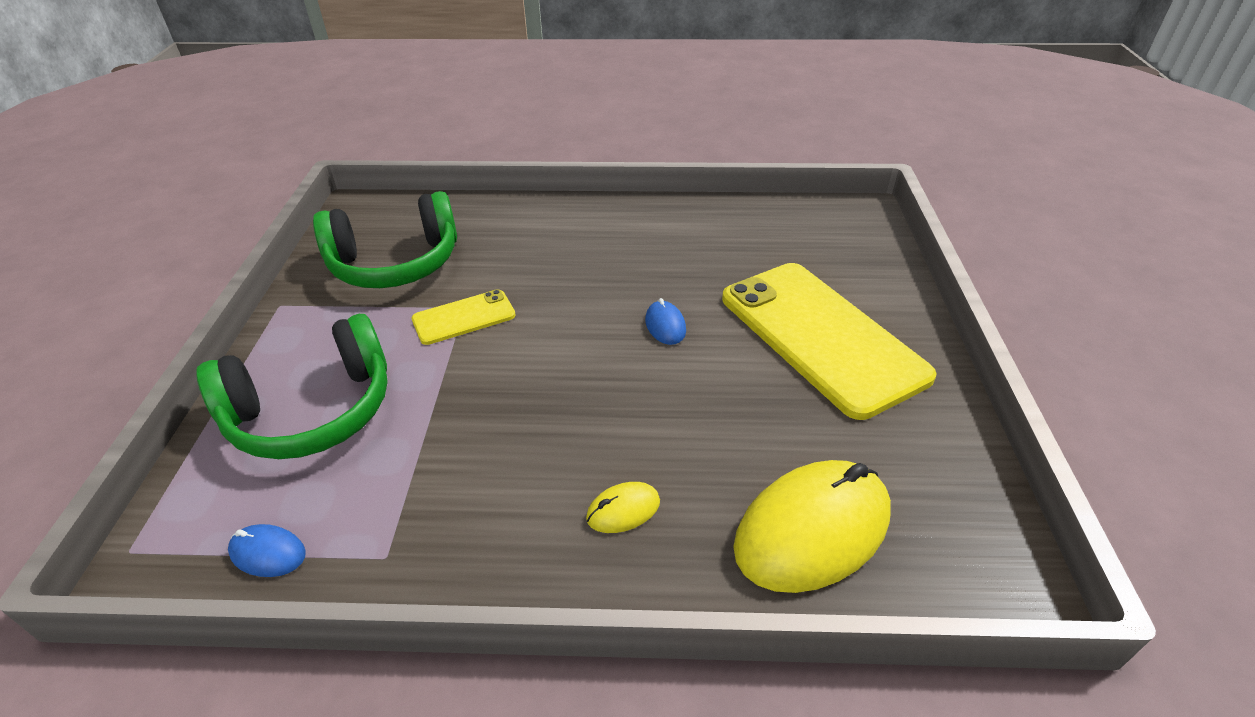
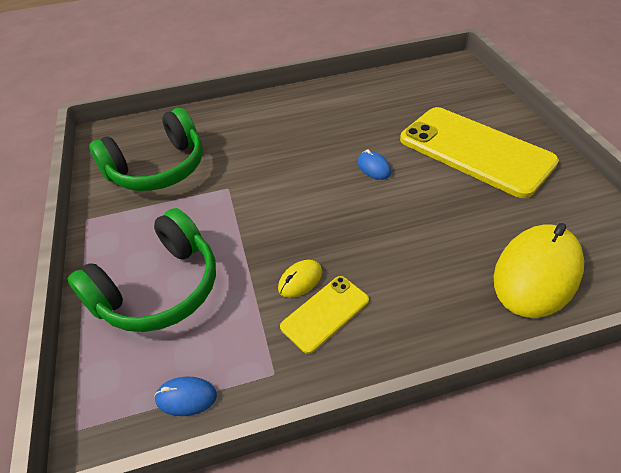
camera: 15 degrees left, 5 degrees up
(464, 317) = (232, 195): yellow phone -> yellow phone (325, 313)
(623, 510) = (415, 295): yellow mouse -> yellow mouse (300, 280)

